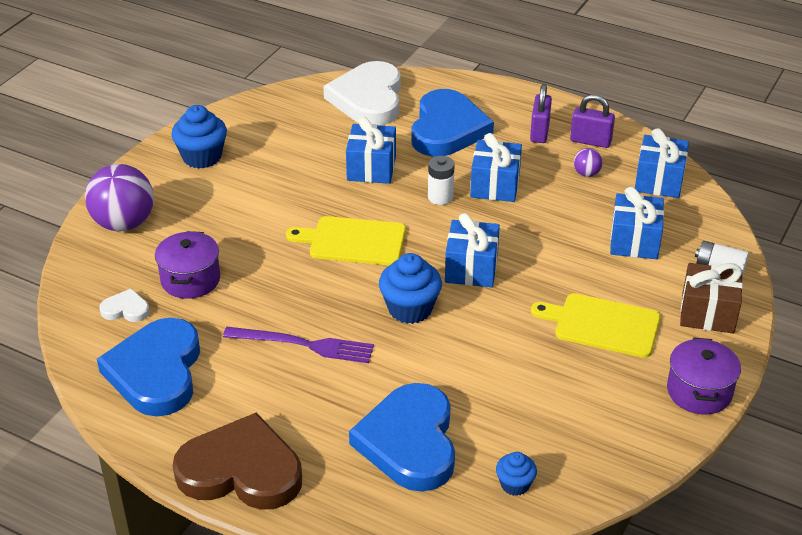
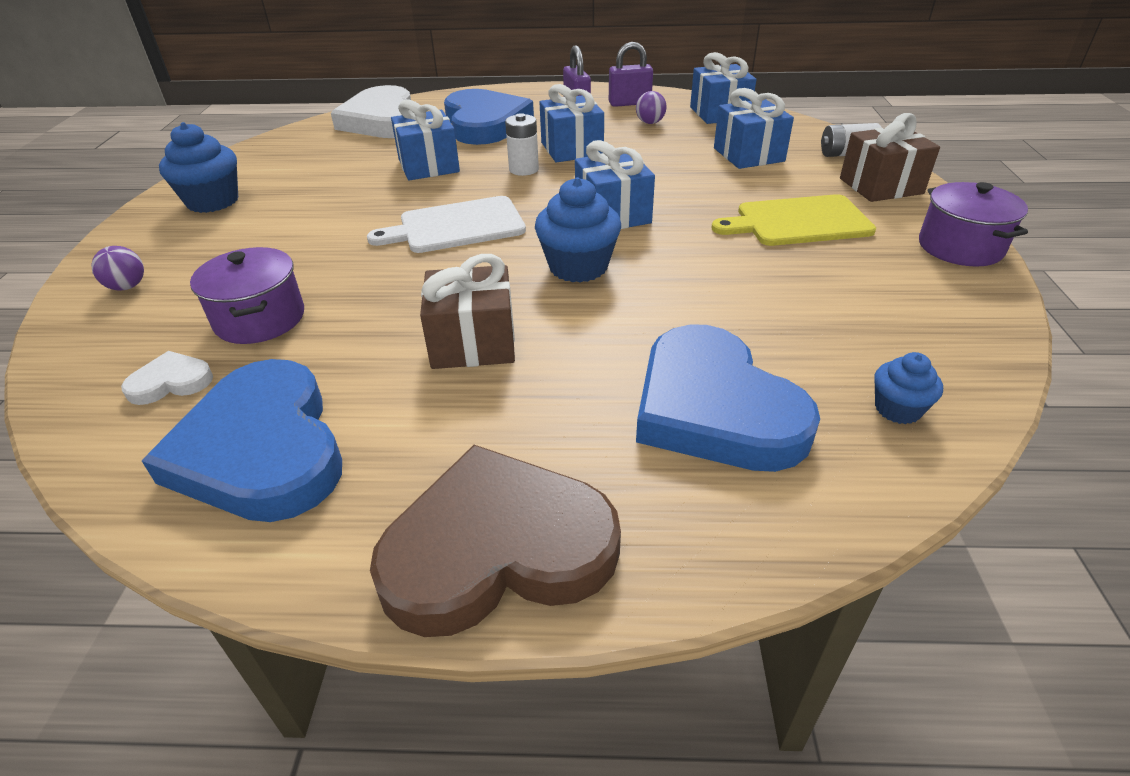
camera: 25 degrees left, 0 degrees up
(124, 223) = (127, 287): purple ball -> purple ball, size x0.45
(304, 345) = (473, 342): purple fork -> brown gift
(353, 241) = (456, 226): yellow cutting board -> white cutting board

